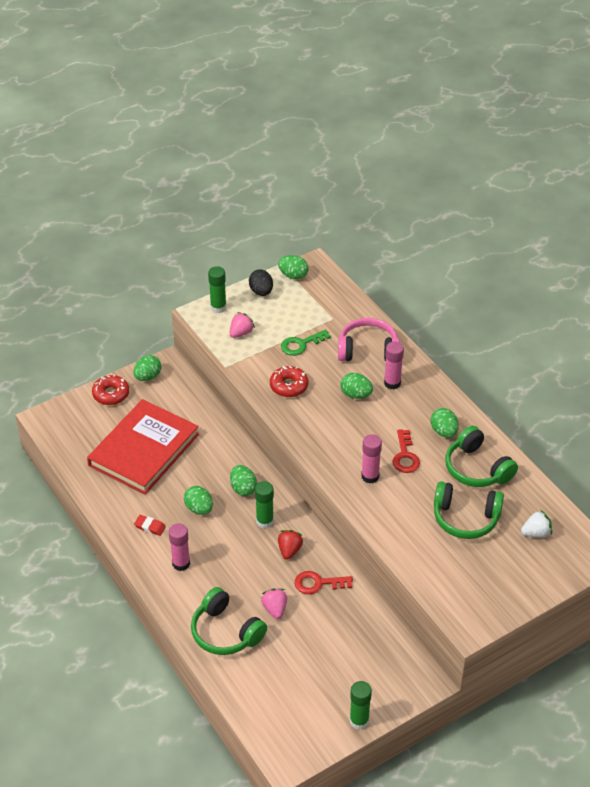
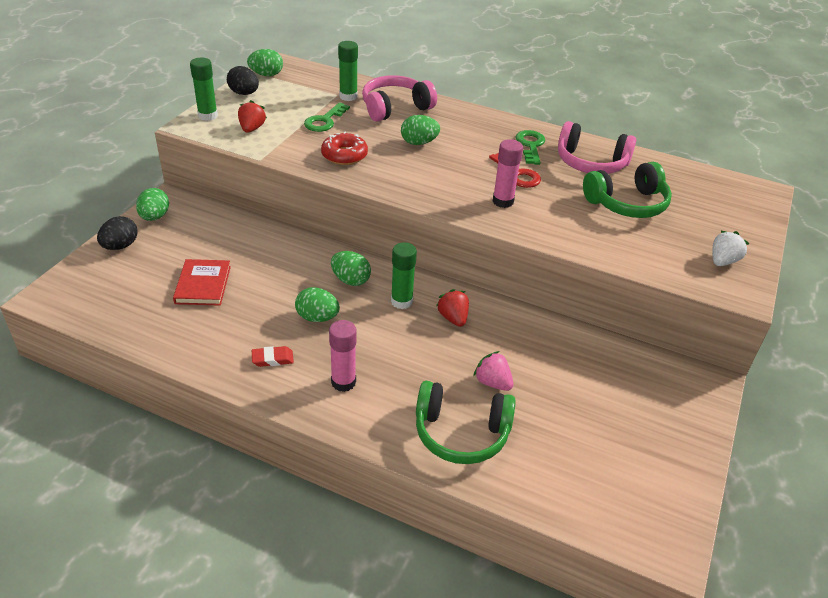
camera: 35 degrees left, 5 degrees down
(111, 394) = (120, 246): red donut -> black egg
(144, 450) = (203, 285): red book -> red book, size x0.49
(241, 333) = (252, 129): pink strawberry -> red strawberry
(318, 583) = (512, 337): red key -> none
(359, 721) = (693, 457): green glue stick -> green glue stick (348, 96)
(392, 383) = (444, 125): pink glue stick -> none
(444, 431) = (530, 145): green egg -> green key
(476, 468) = (591, 163): green headphones -> pink headphones
(536, 533) = (698, 193): white strawberry -> white strawberry (723, 261)

